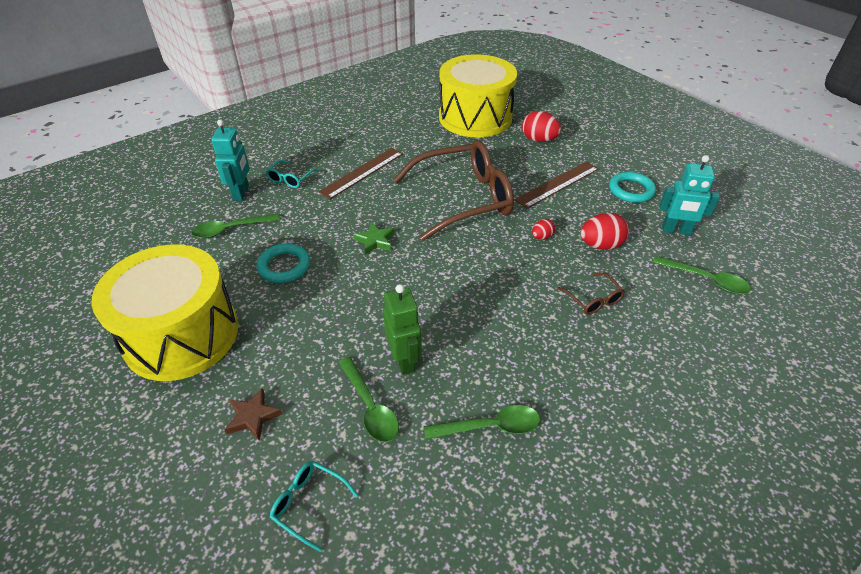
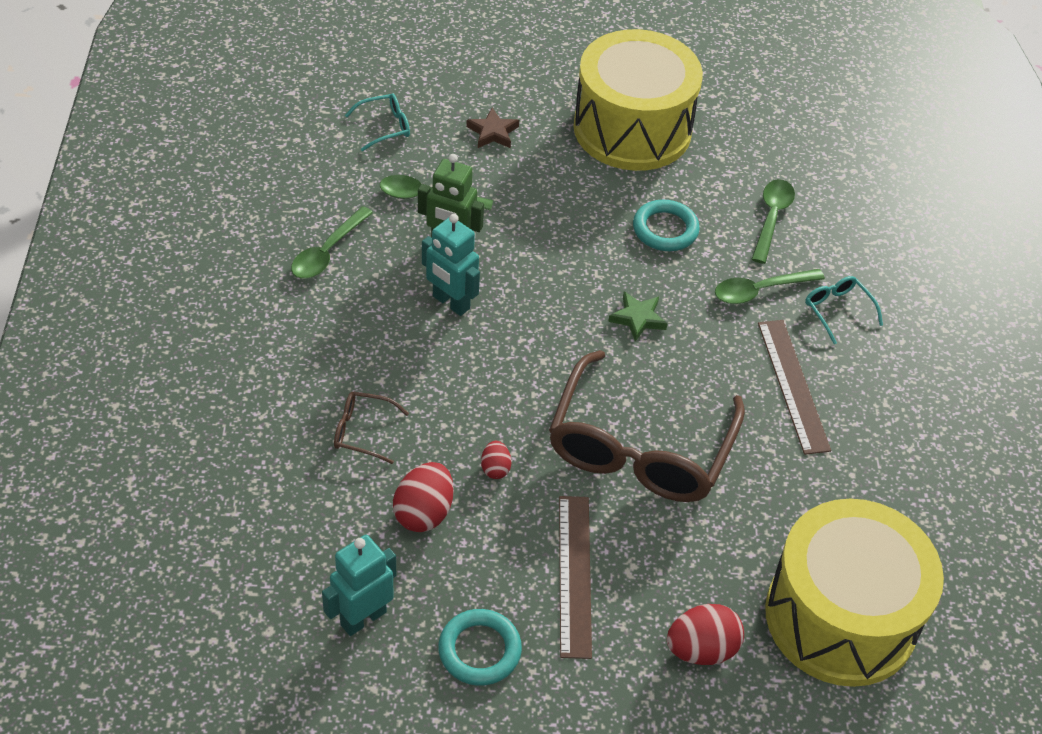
camera: 125 degrees right, 5 degrees up
(241, 193) = (842, 256): turquoise robot -> turquoise robot (450, 303)
(706, 280) = (272, 560): green spoon -> green spoon (760, 290)

